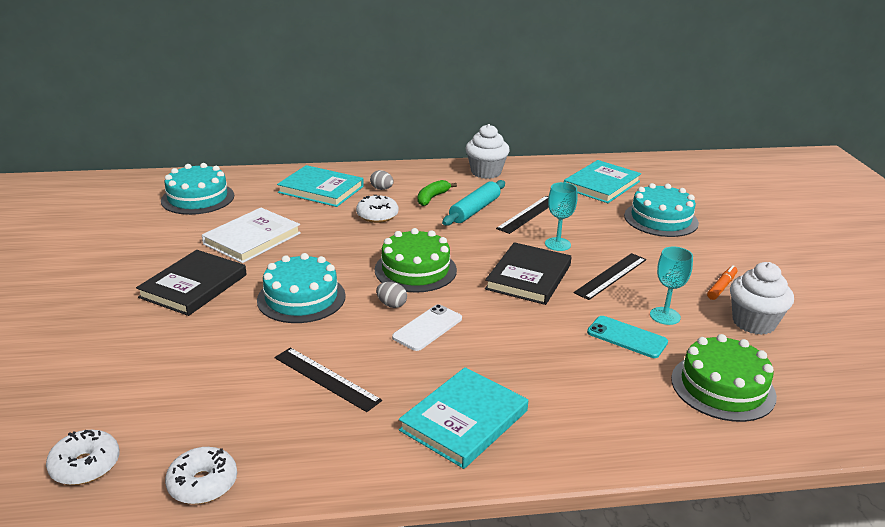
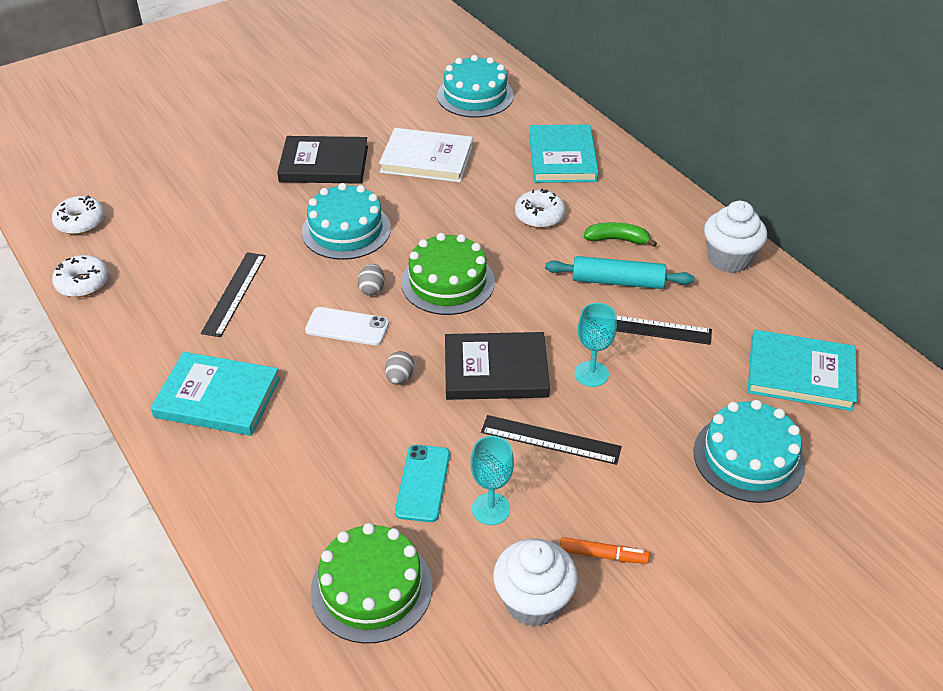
camera: 65 degrees right, 15 degrees up
(382, 189) = (603, 196): grey egg -> grey egg (400, 378)

